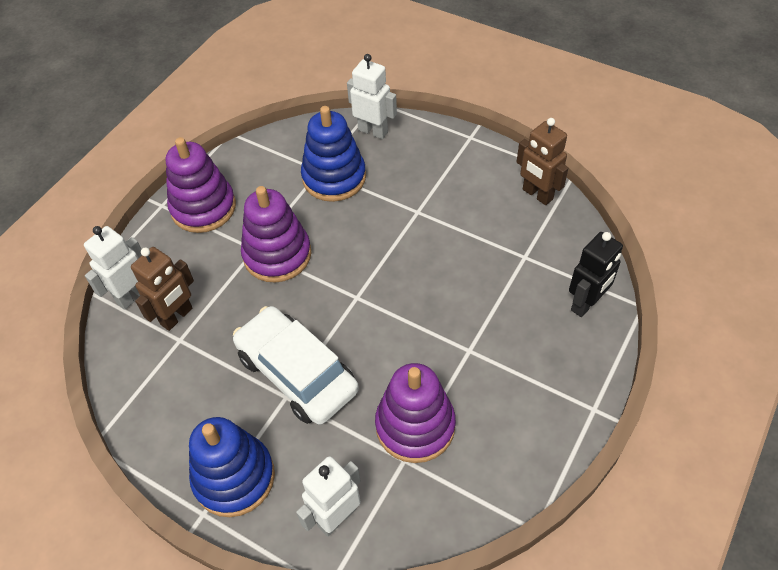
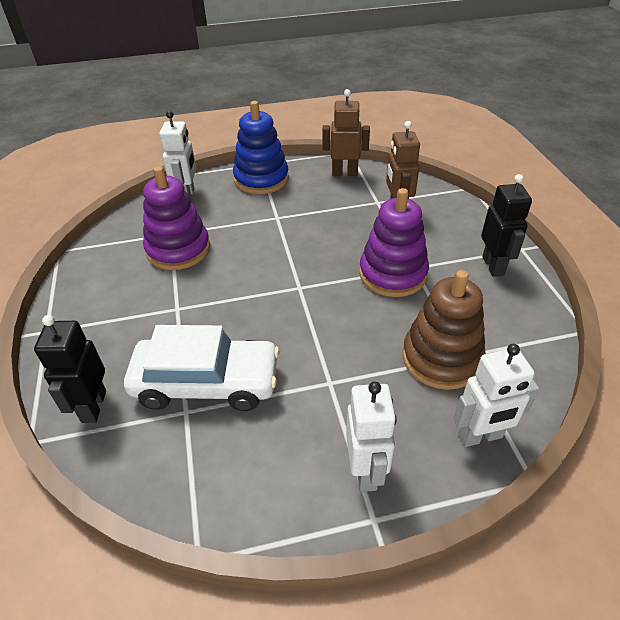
camera: 135 degrees right, 10 degrees down
(132, 295) = (440, 201): white robot -> white robot (366, 471)
(203, 207) = (493, 266): purple stacking toy -> black robot
(297, 373) = (284, 229): white car -> white car (206, 383)
(334, 177) = (441, 358): blue stacking toy -> brown stacking toy
(537, 194) = (224, 495): brown robot -> brown robot (344, 173)

